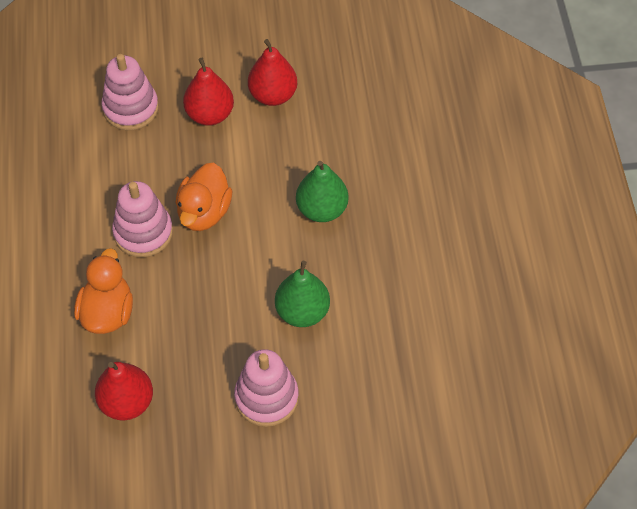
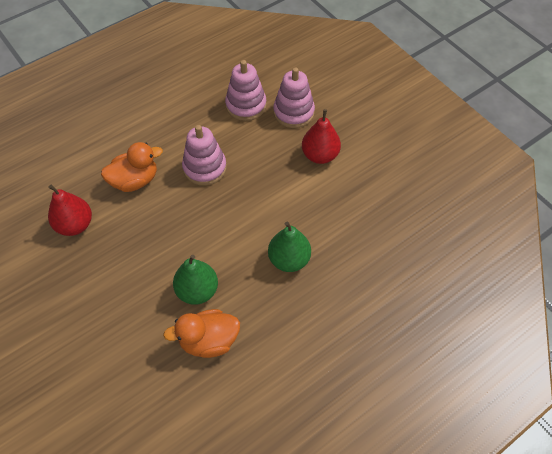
camera: 60 degrees right, 0 degrees up
(204, 212) = (241, 192): orange duck -> orange duck (209, 341)
(266, 397) = (117, 303): pink stacking toy -> pink stacking toy (246, 105)
(273, 95) = (362, 182): red pear -> none

